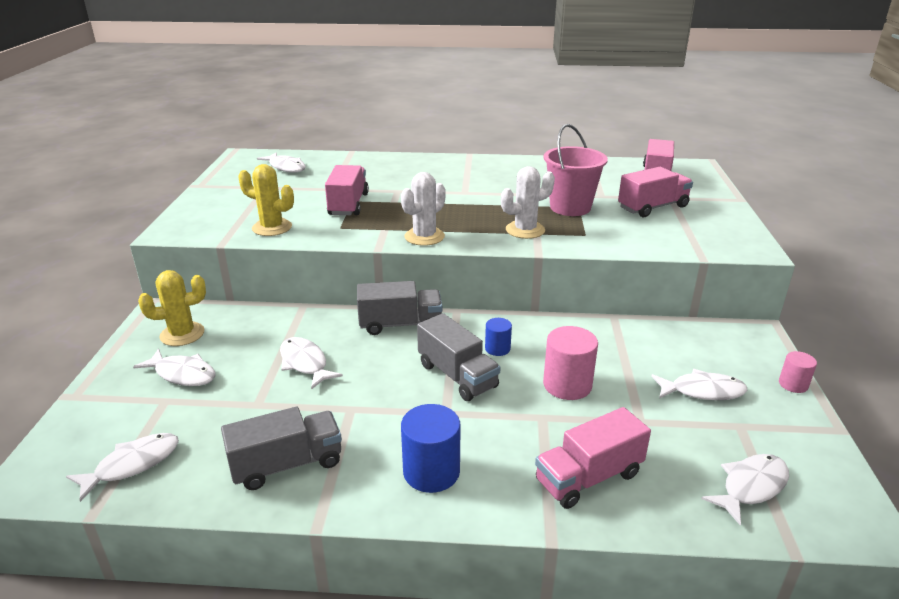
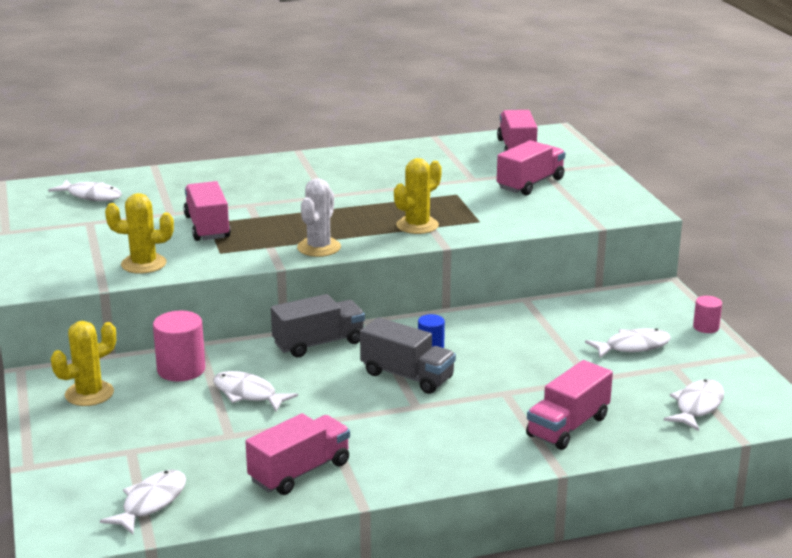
camera: 20 degrees left, 5 degrees down
(182, 374) = (127, 427): white fish -> none
(287, 464) = (299, 472): grey truck -> pink truck
(431, 472) = (433, 450): blue cylinder -> none
(525, 230) = (417, 225): white cactus -> yellow cactus
(567, 385) = (513, 364): pink cylinder -> pink cylinder (181, 369)
(570, 207) = (448, 196): pink bucket -> none

